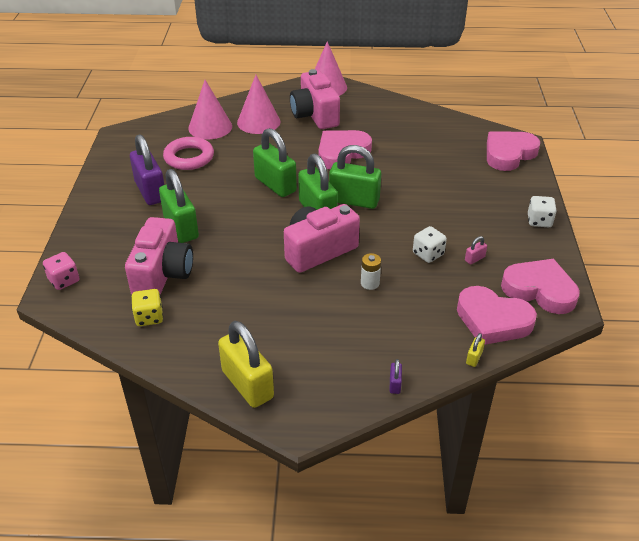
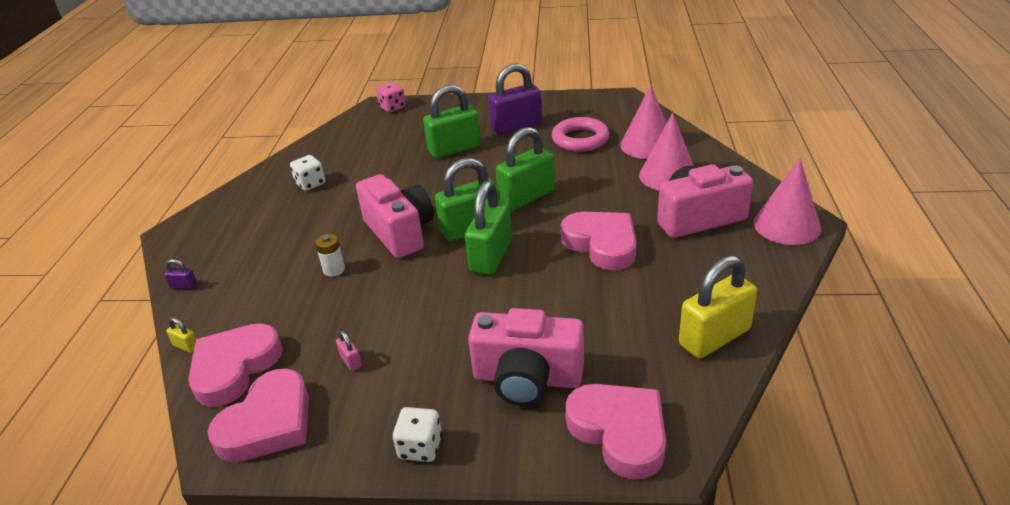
camera: 95 degrees right, 5 degrees down
(149, 317) = (333, 149): yellow dice -> none
(162, 274) = (387, 148): pink camera -> pink camera (527, 378)
(247, 384) = (232, 202): yellow padlock -> yellow padlock (714, 337)
(428, 254) = (372, 317): white dice -> white dice (310, 184)

